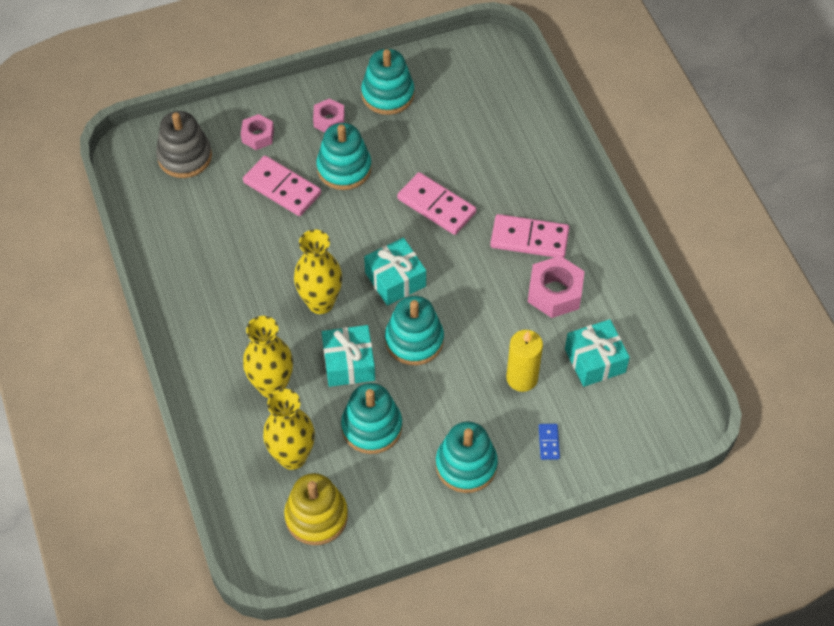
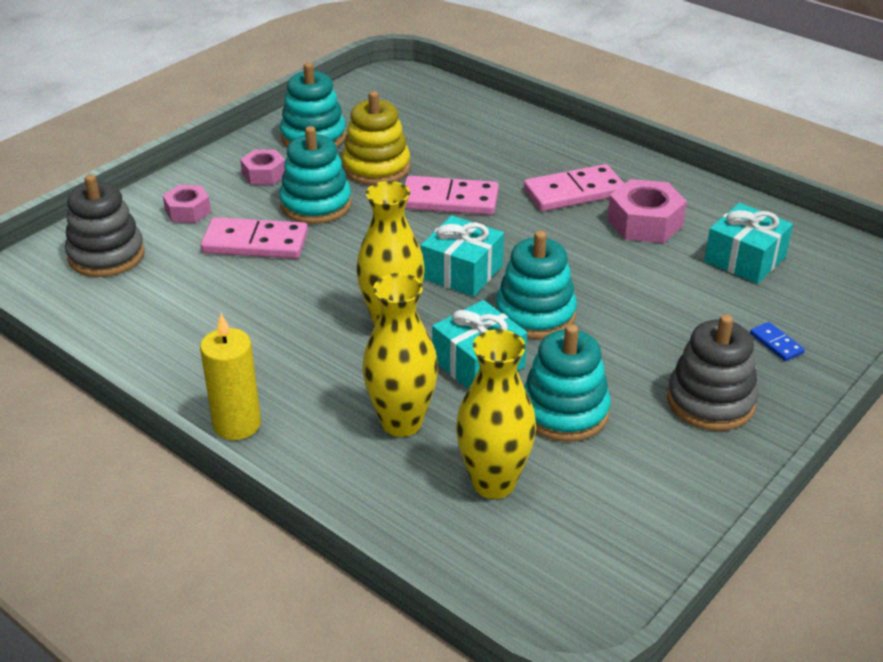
camera: 30 degrees left, 20 degrees down
(316, 516) = (584, 532): yellow stacking toy -> yellow stacking toy (376, 167)
(466, 465) = (710, 401): turquoise stacking toy -> grey stacking toy
(522, 378) = (687, 301): yellow candle -> yellow candle (237, 424)

